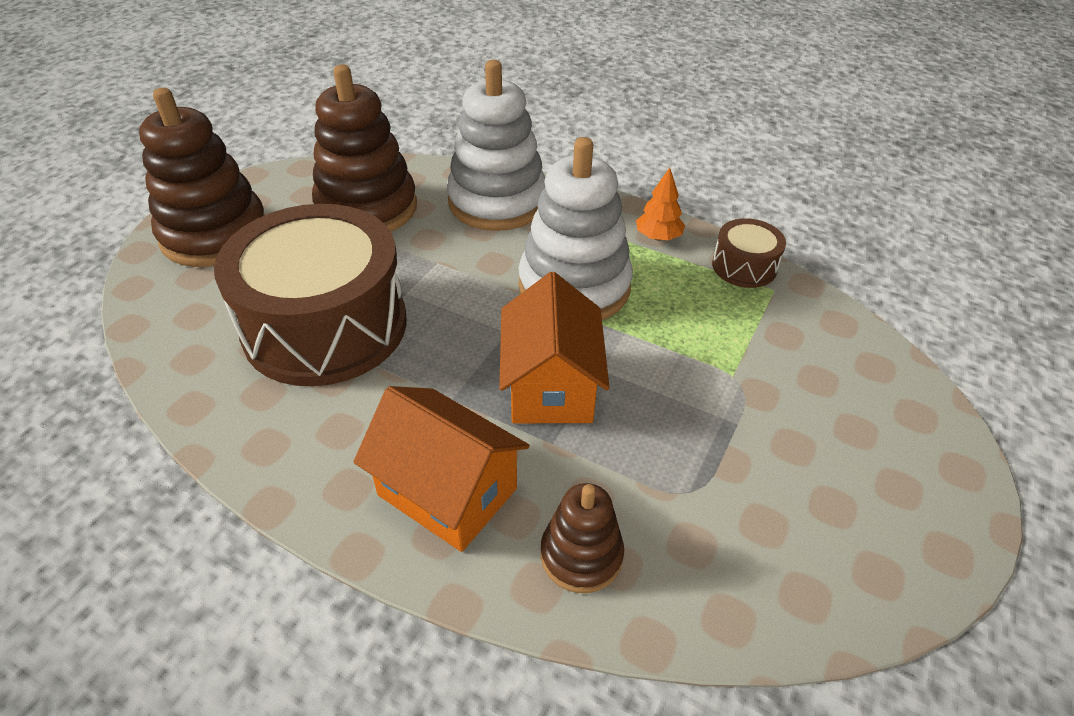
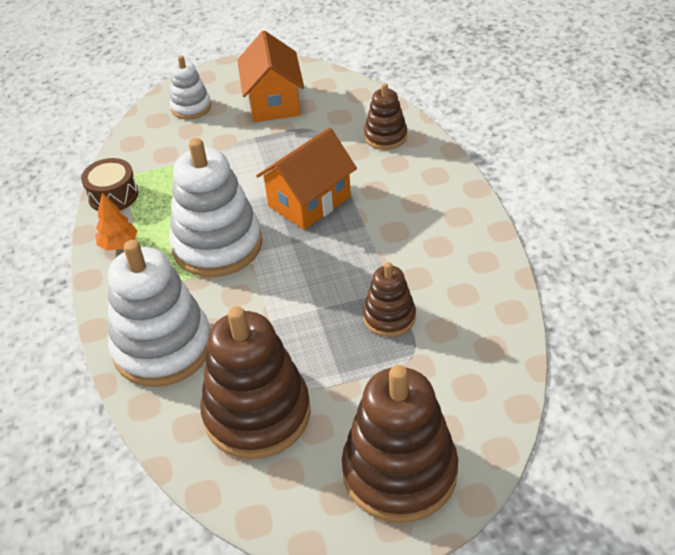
camera: 130 degrees left, 0 degrees up
(325, 326) = (389, 317): brown drum -> brown stacking toy
(447, 491) = (413, 187): orange house -> orange house (273, 102)
(878, 410) = (191, 107): none -> white stacking toy

